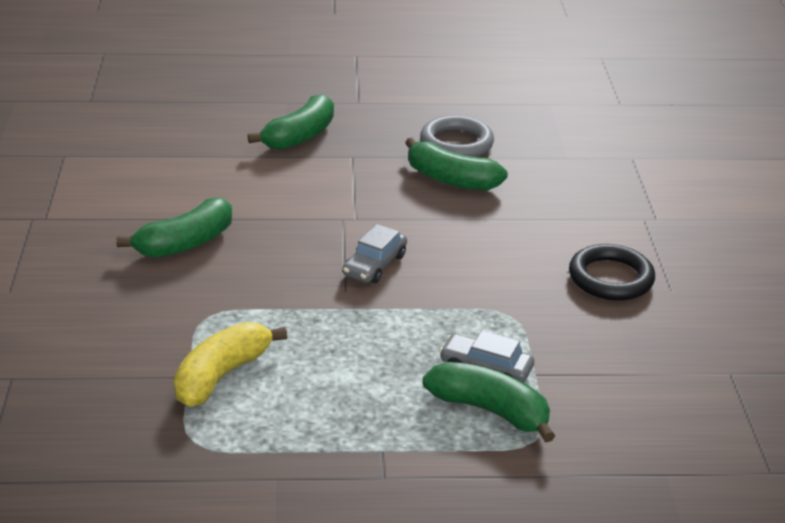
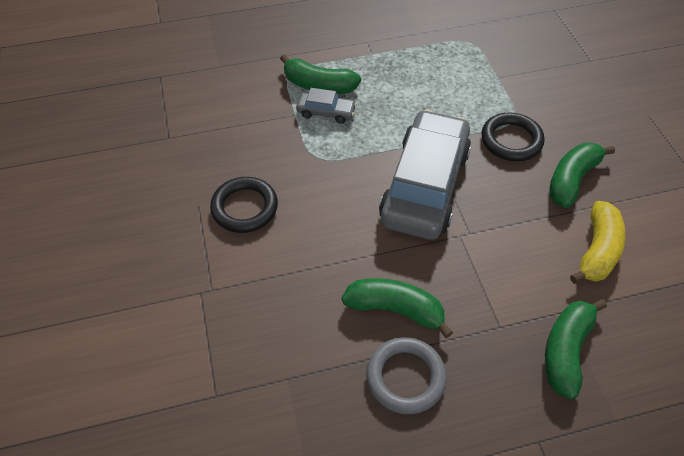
camera: 170 degrees right, 20 degrees up
(221, 375) = (479, 81): yellow banana -> yellow banana (597, 250)
(230, 293) = (511, 140): none -> black ring
(374, 265) = (425, 185): grey car -> grey car, size x2.35

